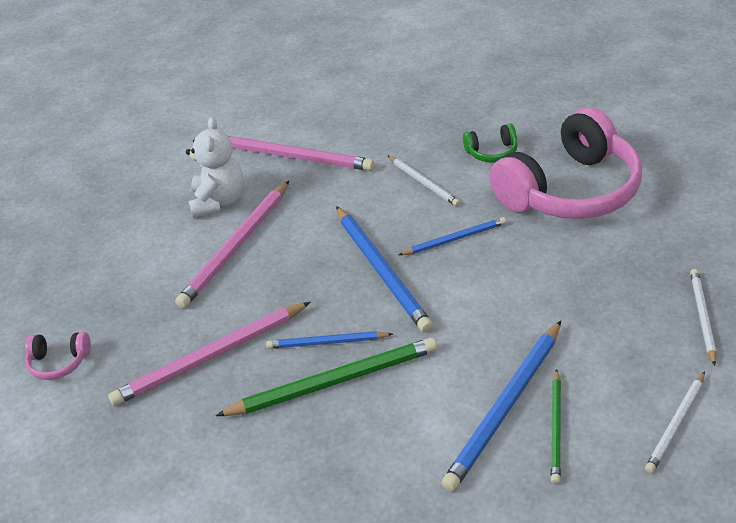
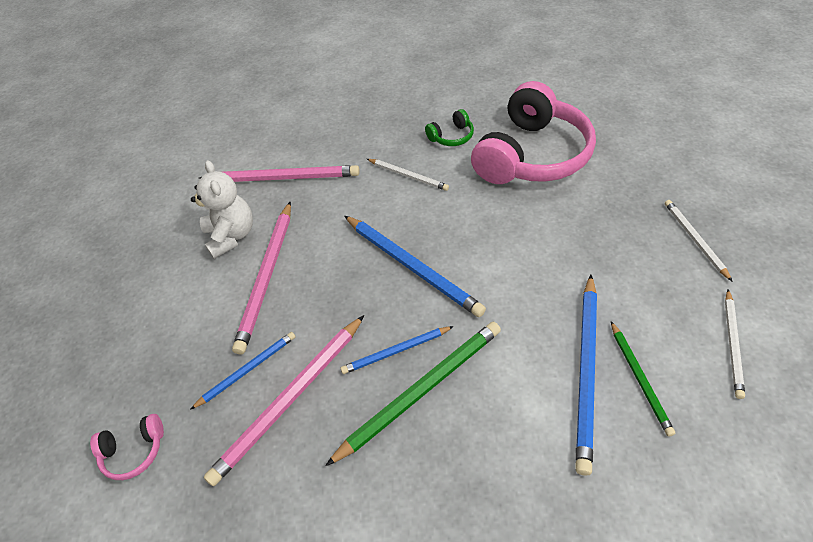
camera: 20 degrees left, 10 degrees up
(454, 239) = (460, 221): blue pencil -> blue pencil (247, 370)

